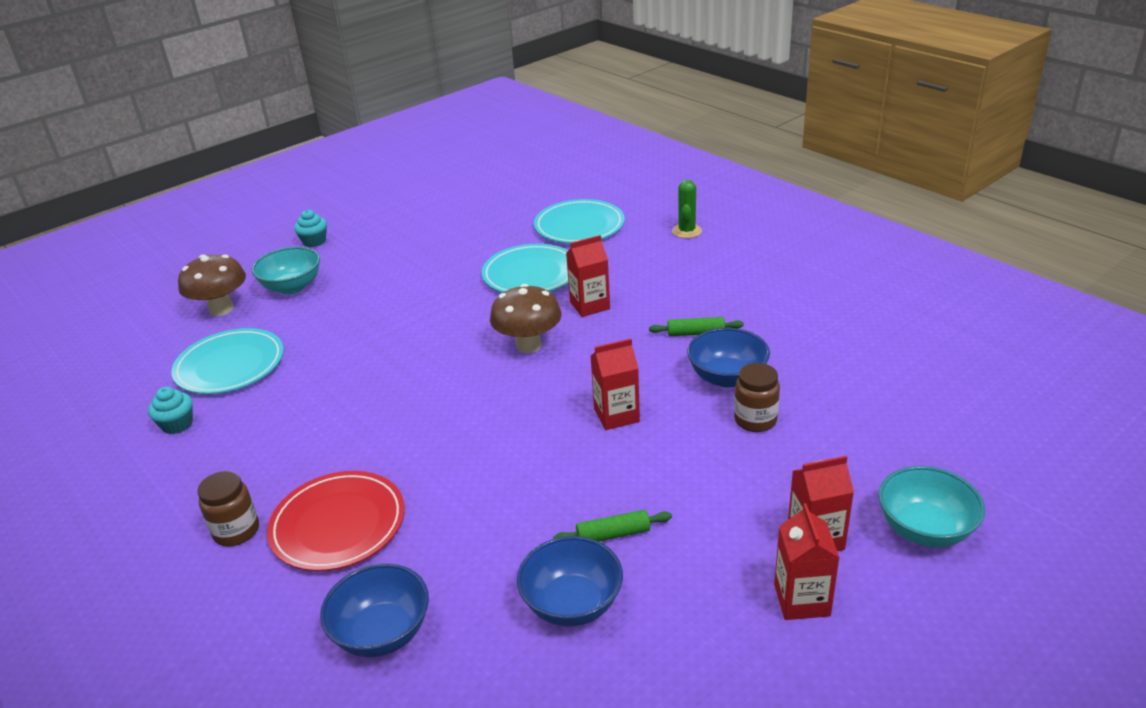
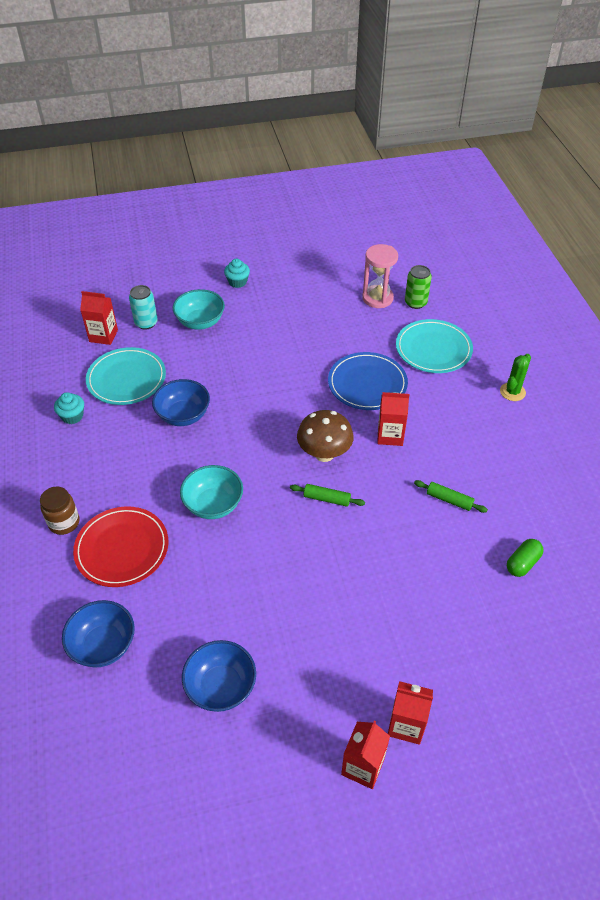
camera: 25 degrees right, 15 degrees up
(221, 309) = (146, 323): brown mushroom -> turquoise can
(487, 207) = (377, 298): none -> pink hourglass
(530, 274) = (367, 384): turquoise plate -> blue plate
(531, 198) = (415, 303): none -> green can
(613, 534) = (278, 647): green rolling pin -> green rolling pin (327, 499)
(616, 415) = (344, 548): red carton -> red carton (103, 336)
(727, 377) = (443, 553): blue bowl -> blue bowl (183, 415)
(755, 420) = (436, 602): brown jar -> none
(812, 354) = (522, 563): none -> green capsule
(924, 529) = (487, 760): turquoise bowl -> turquoise bowl (213, 504)

